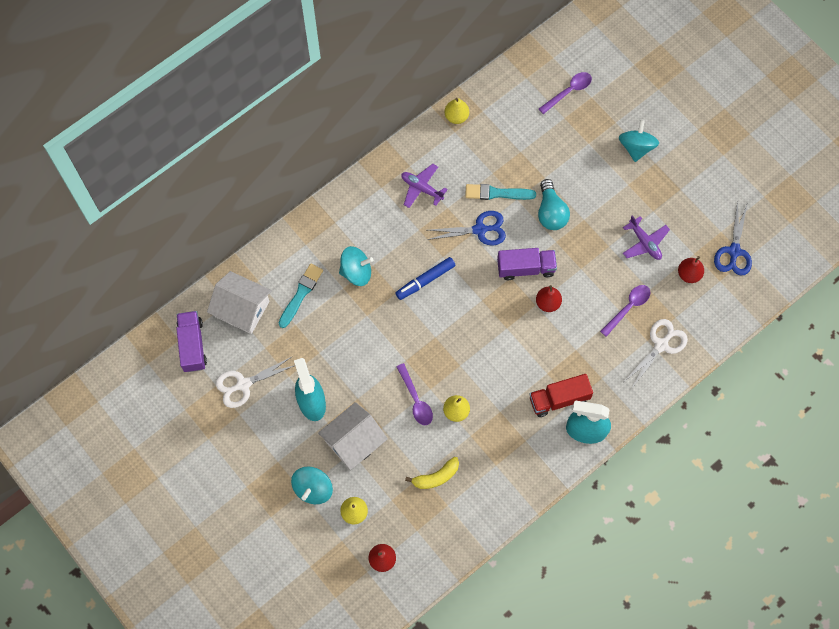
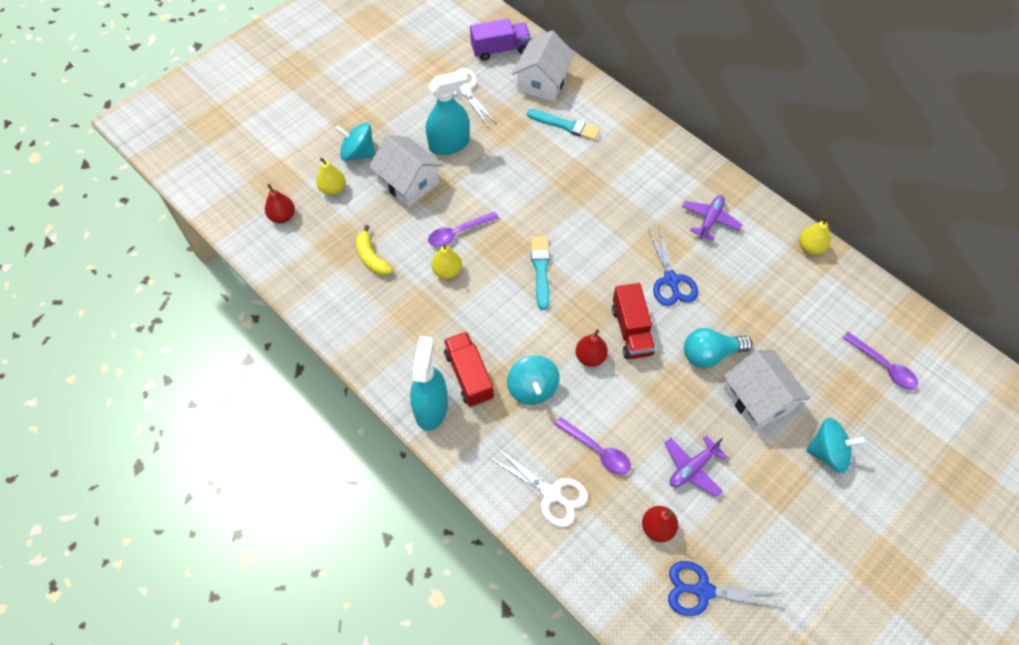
camera: 85 degrees right, 10 degrees down
(356, 272) = (598, 169): turquoise spinning top -> turquoise spinning top (532, 388)
(425, 280) = (598, 231): blue marker -> none
(497, 193) = (722, 295): turquoise brush -> turquoise brush (541, 269)
(526, 268) = (631, 331): purple truck -> red truck
(591, 185) = (758, 399): none -> white house

